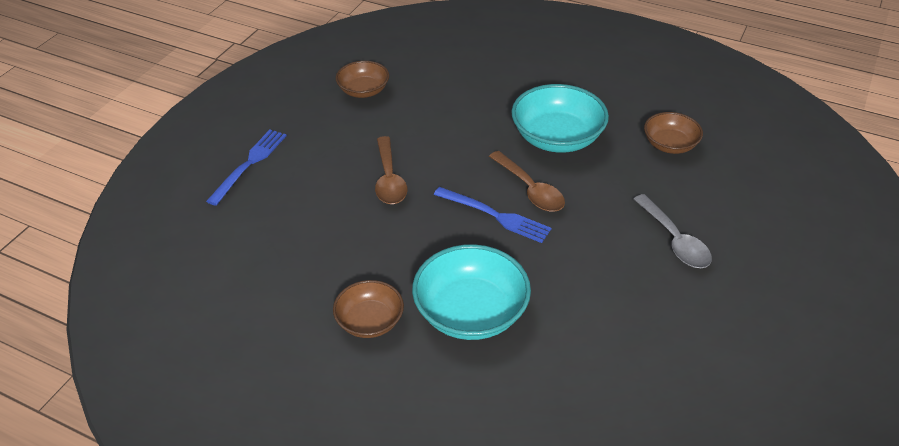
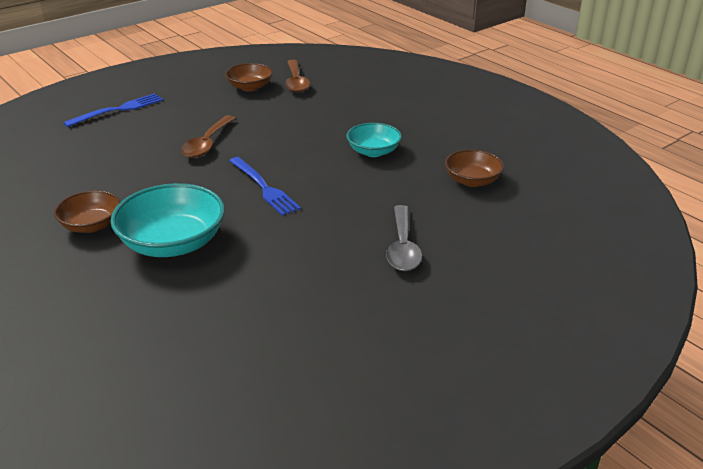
camera: 25 degrees right, 10 degrees down
(530, 189) = (312, 179): brown spoon -> brown spoon (296, 82)
(557, 138) = (373, 151): turquoise bowl -> turquoise bowl, size x0.60

